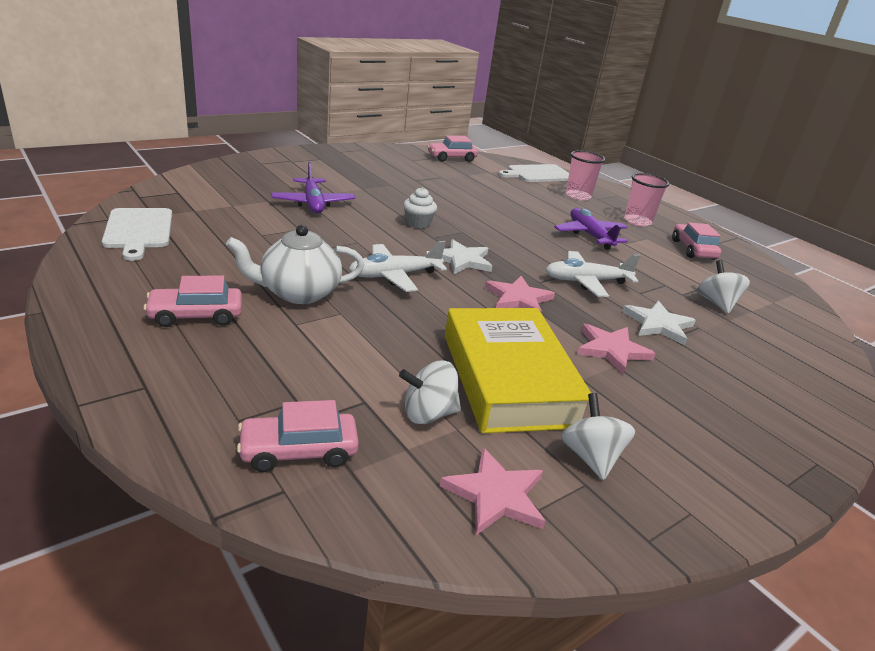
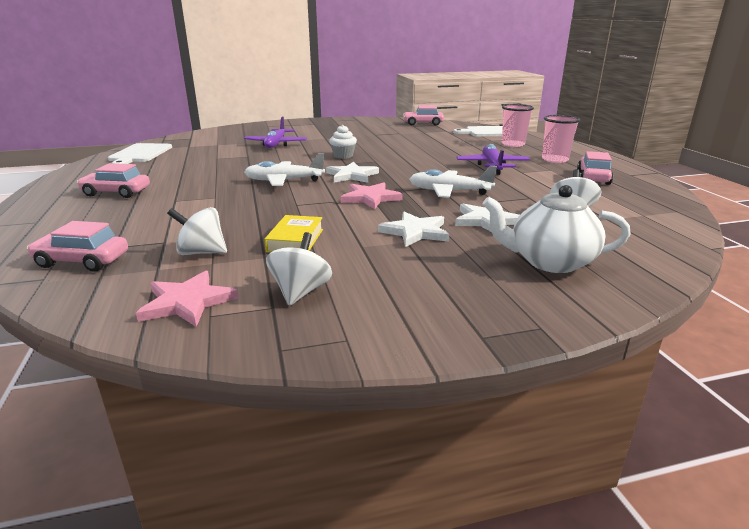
camera: 25 degrees right, 5 degrees down
(298, 293) = (200, 186): white teapot -> white teapot (549, 262)
(509, 379) = (295, 240): yellow book -> yellow book, size x0.46
(611, 350) = (415, 232): pink star -> white star

